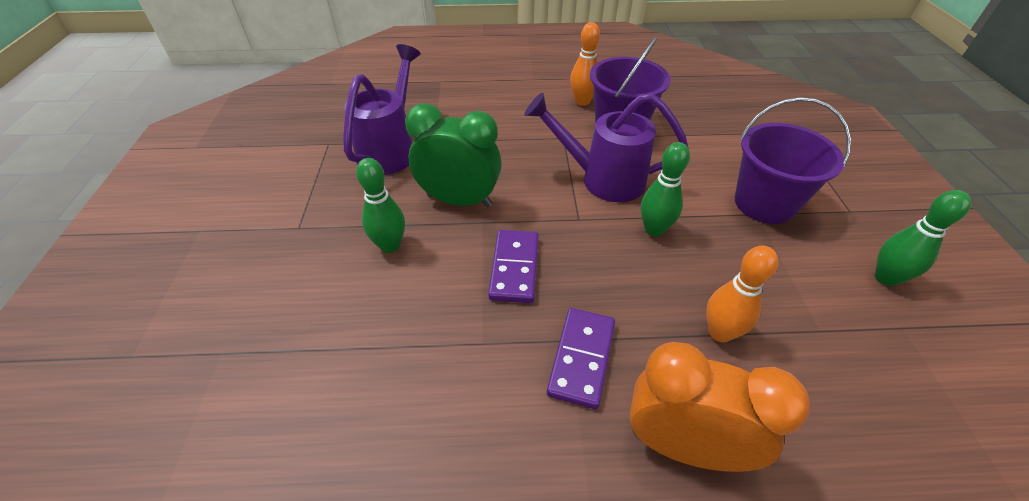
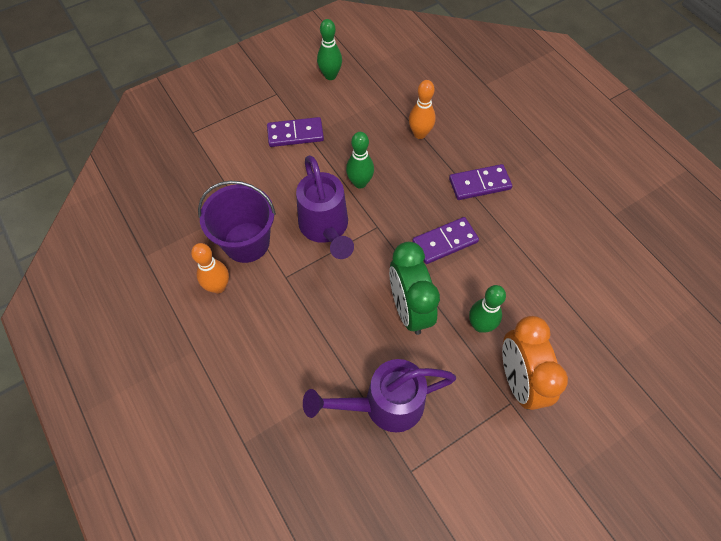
camera: 120 degrees left, 15 degrees up
(683, 445) = (492, 133): orange clock -> orange clock (518, 380)
(764, 203) = (295, 134): purple bucket -> purple domino

